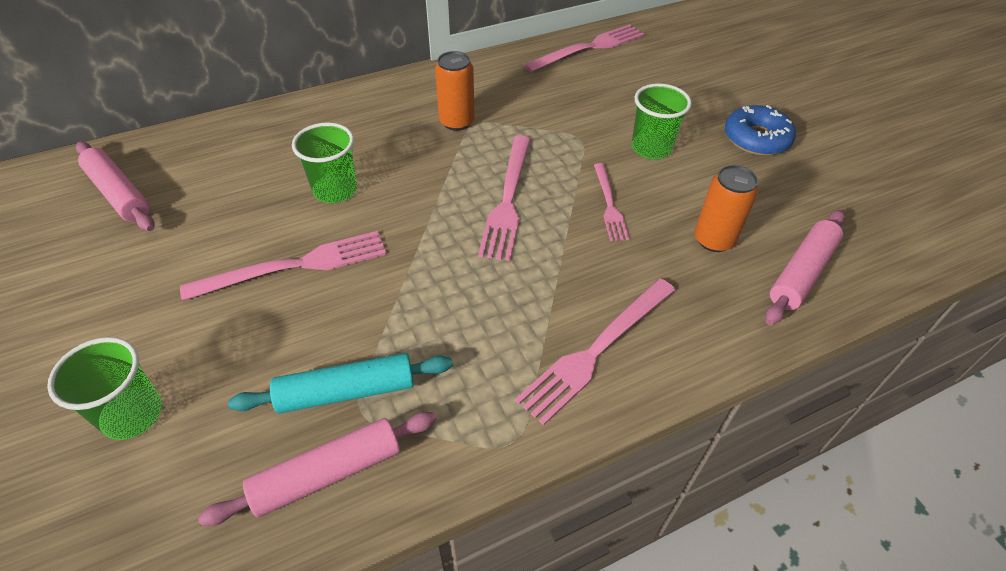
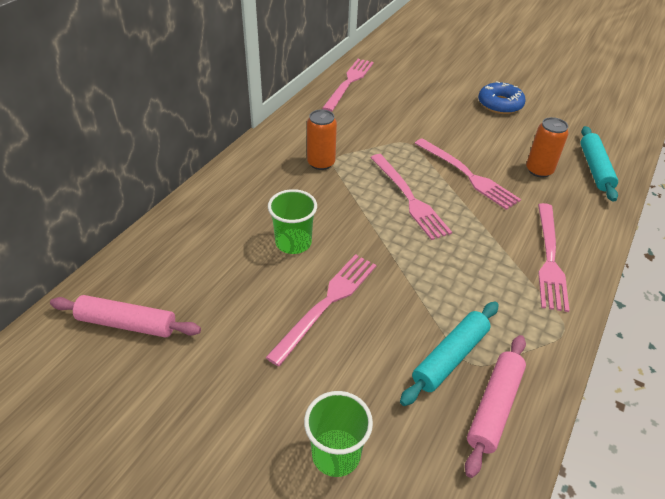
camera: 35 degrees left, 5 degrees down
(609, 204) = (467, 175): pink fork -> pink fork, size x1.63
(651, 148) = (453, 132): green cup -> none
(801, 273) = (595, 169): pink rolling pin -> turquoise rolling pin

